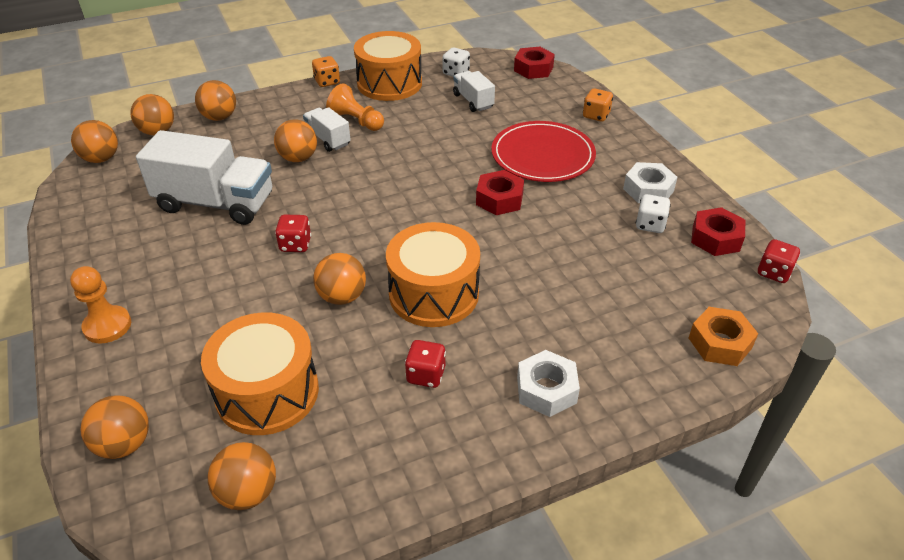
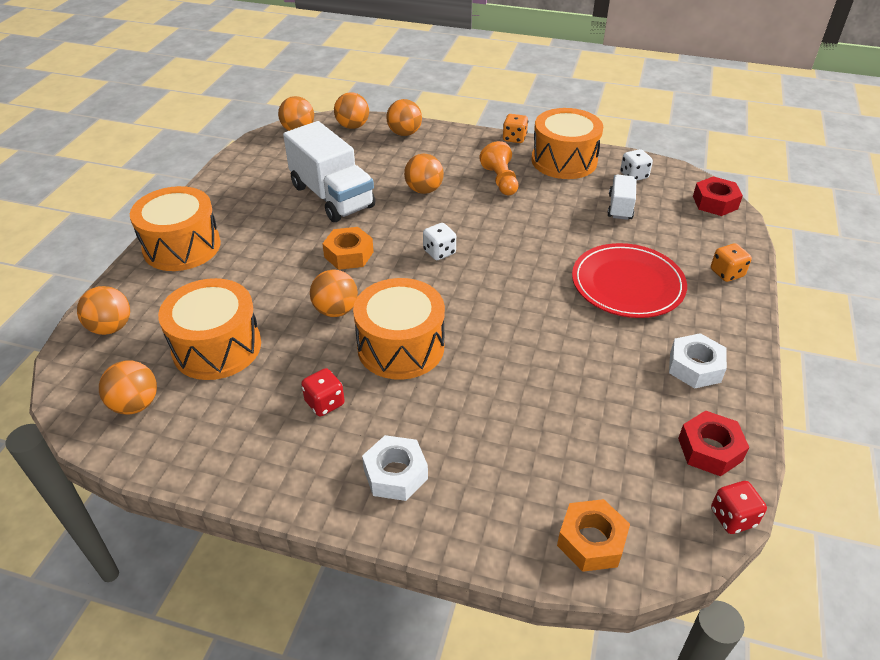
camera: 40 degrees right, 0 degrees up
(107, 326) = (182, 247): orange pawn -> orange drum
(295, 244) = (349, 254): red dice -> orange nut
(328, 139) = (462, 185): white truck -> none
(499, 199) = (542, 301): red nut -> none
(650, 225) = (656, 399): white dice -> white dice (439, 252)

